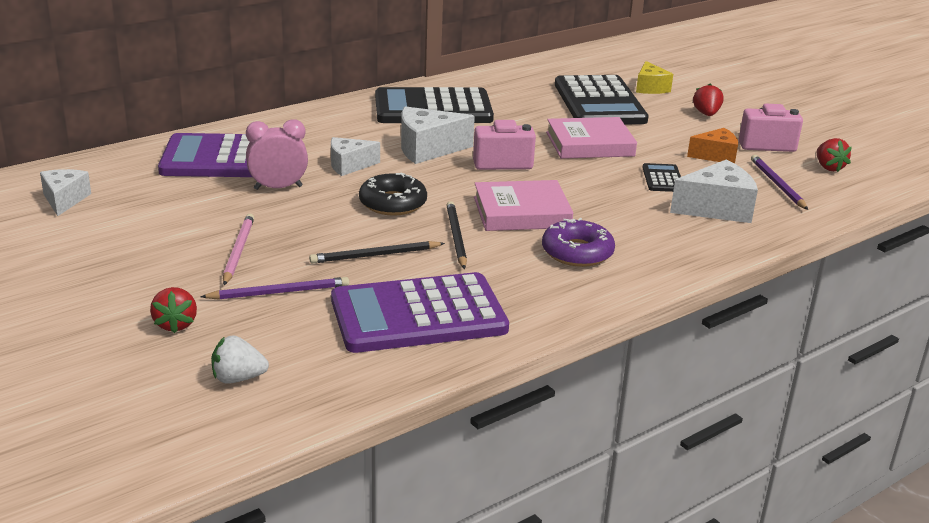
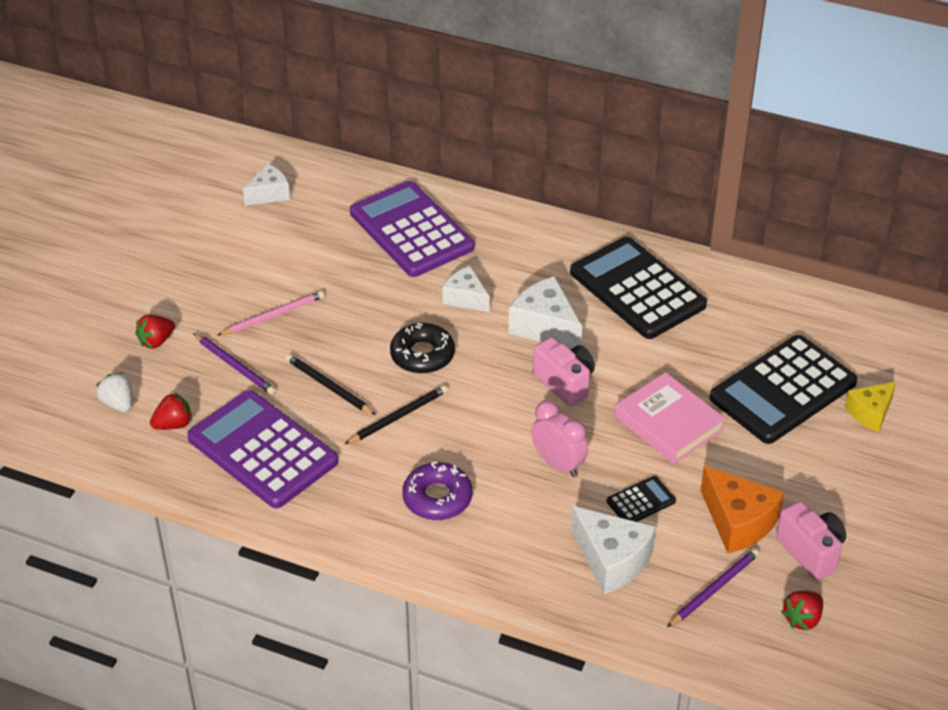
camera: 60 degrees right, 15 degrees up
(278, 188) = (388, 281): pink clock -> pink clock (558, 464)
(521, 212) = (478, 436): pink book -> none
(706, 114) = (845, 480): red strawberry -> red strawberry (173, 424)
(716, 156) = (738, 522): orange cheese -> orange cheese, size x1.54

